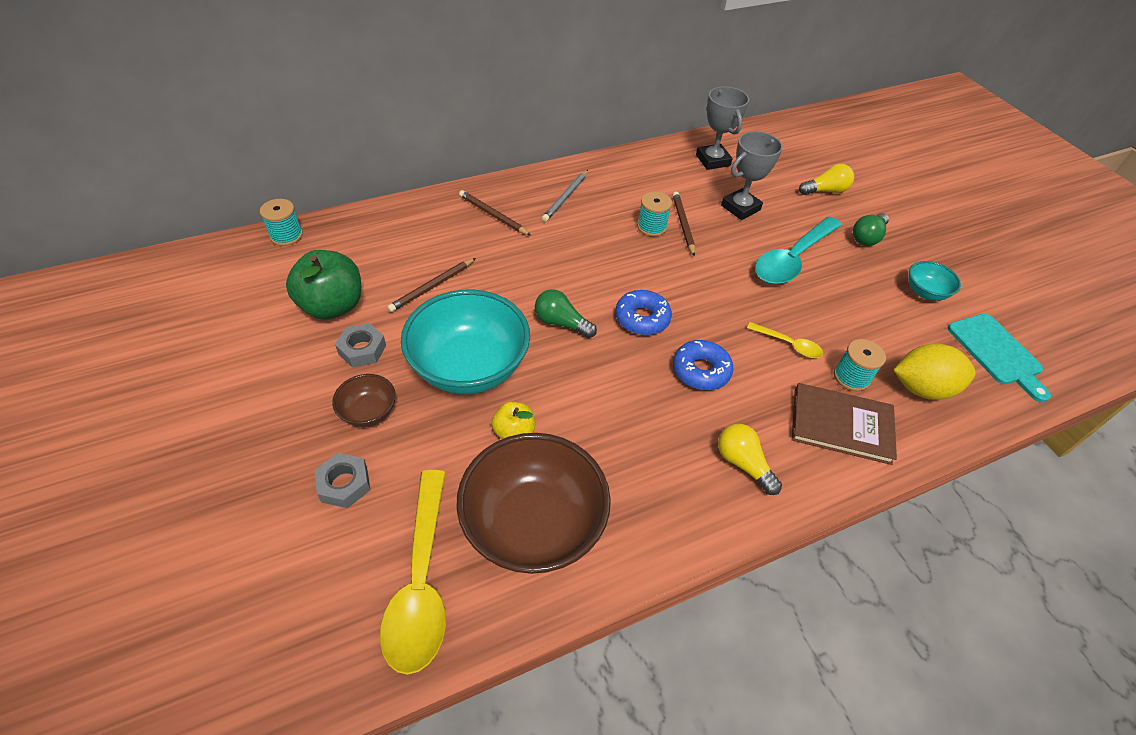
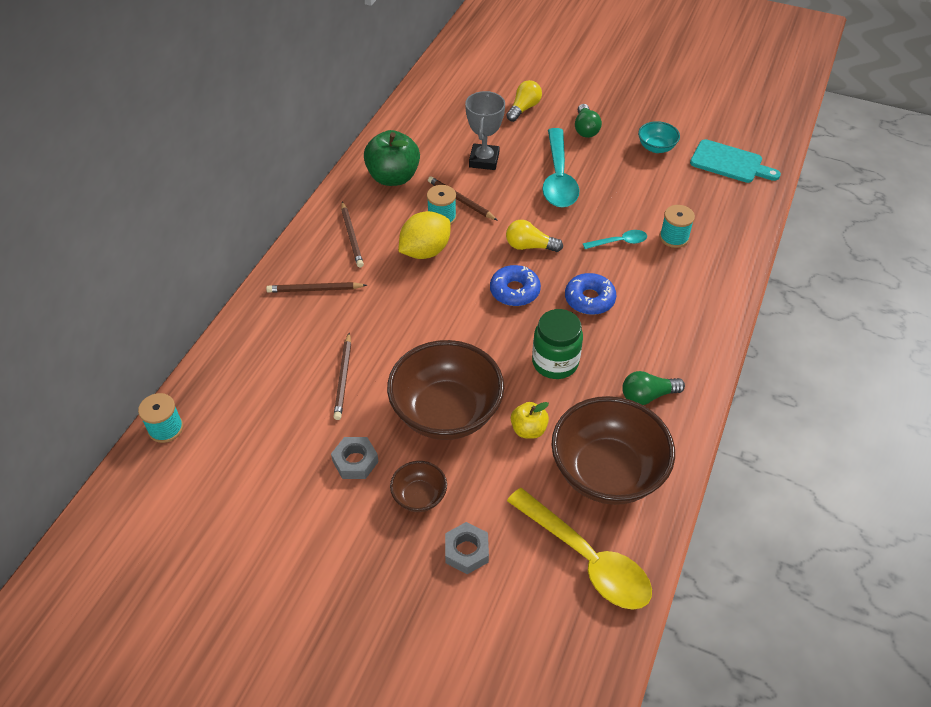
camera: 40 degrees left, 0 degrees up
(332, 306) = (288, 450): green apple -> green apple (393, 177)
(469, 367) = (446, 412): turquoise bowl -> brown bowl
(561, 323) = (467, 334): green light bulb -> green light bulb (647, 396)
(565, 197) = (351, 236): grey pencil -> brown pencil
(605, 398) = (555, 362): none -> green jar
(712, 160) = (422, 132): grey trophy -> none
(743, 464) = (674, 339): yellow light bulb -> yellow light bulb (529, 246)
(789, 344) = (619, 242): yellow spoon -> turquoise spoon
(841, 425) = (699, 273): brown book -> none
(921, 388) = (715, 216): yellow lemon -> yellow lemon (425, 251)

